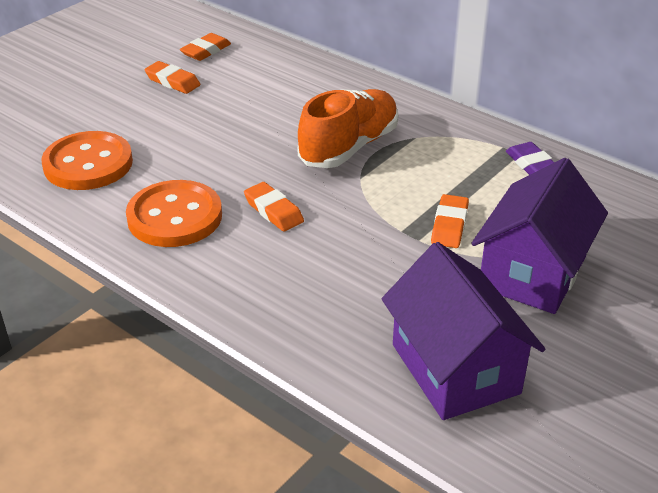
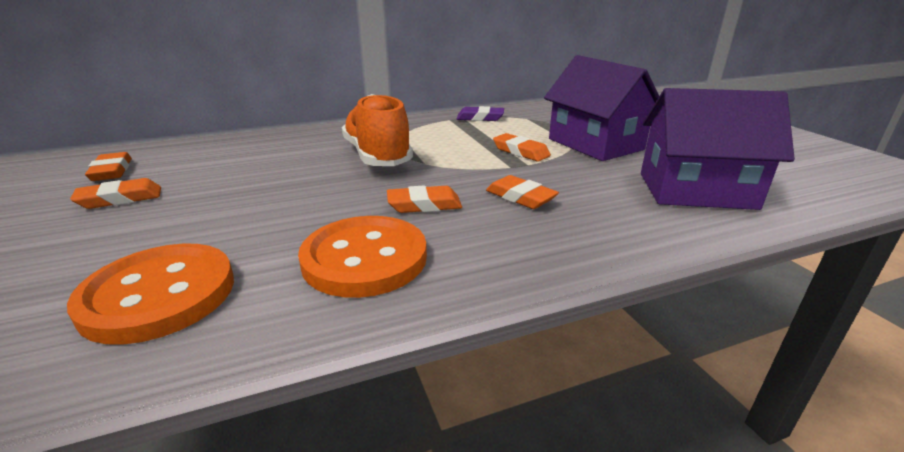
camera: 60 degrees left, 10 degrees down
(333, 257) = (520, 197): none -> orange eraser

